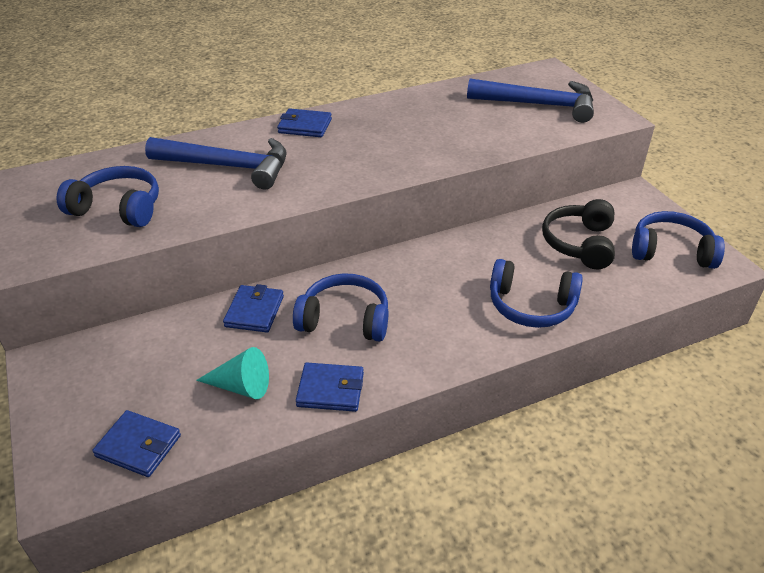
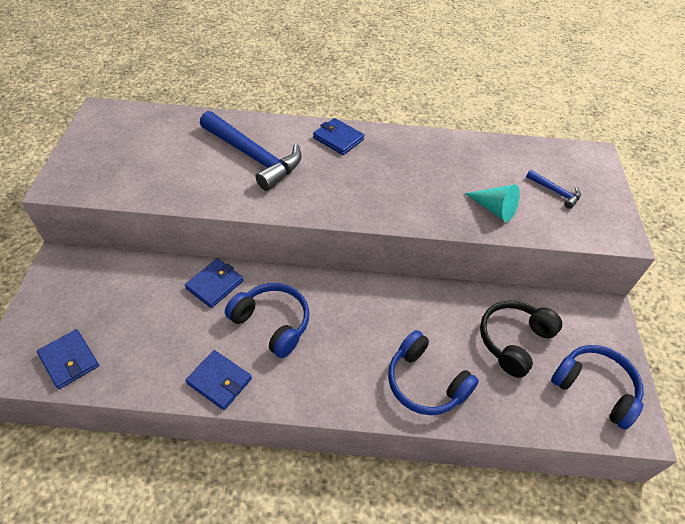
camera: 25 degrees right, 10 degrees up
(118, 208) = (153, 164): blue headphones -> none
(241, 386) = (163, 346): turquoise cone -> turquoise cone (494, 209)
(538, 105) = (555, 192): blue hammer -> blue hammer, size x0.46

